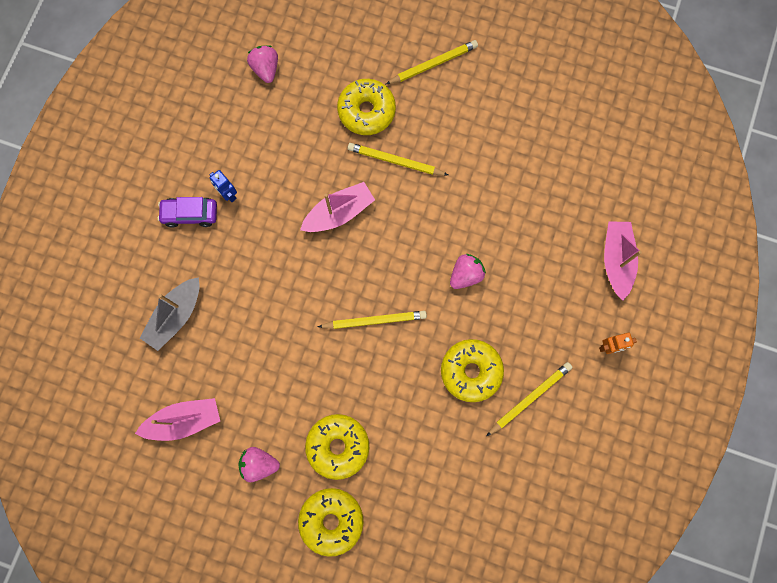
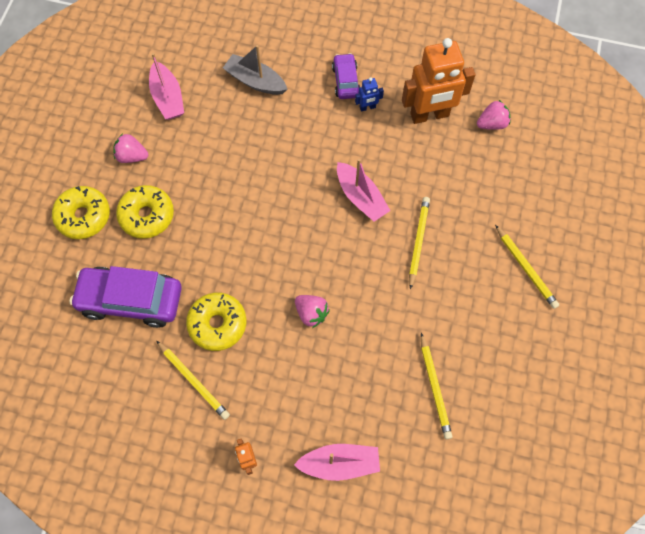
camera: 85 degrees right, 10 degrees down
(228, 194) = (367, 107): blue robot -> blue robot turned 150 degrees counterclockwise
(247, 130) = (429, 115): none -> orange robot
(259, 464) = (132, 156): pink strawberry -> pink strawberry turned 75 degrees counterclockwise
(366, 111) = (465, 212): yellow donut -> none
(375, 321) = (261, 236): yellow pencil -> yellow pencil (434, 388)
(438, 464) = (131, 300): none -> purple car

